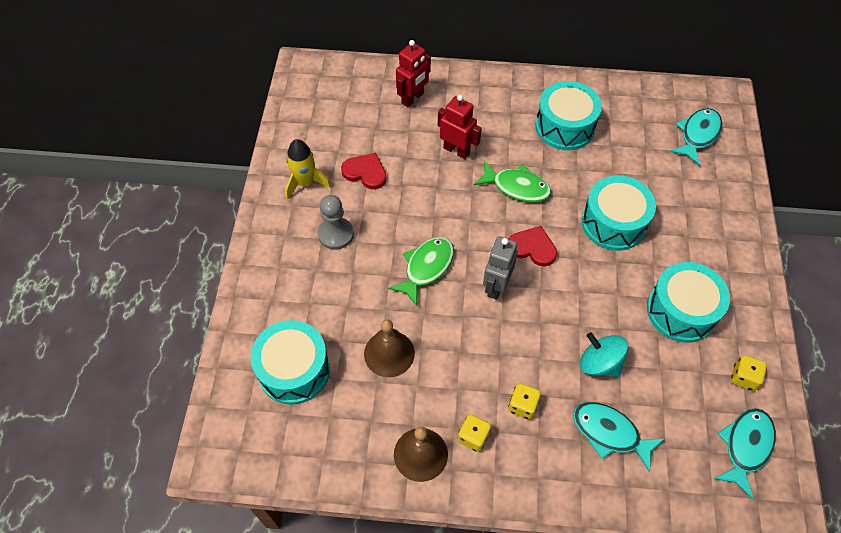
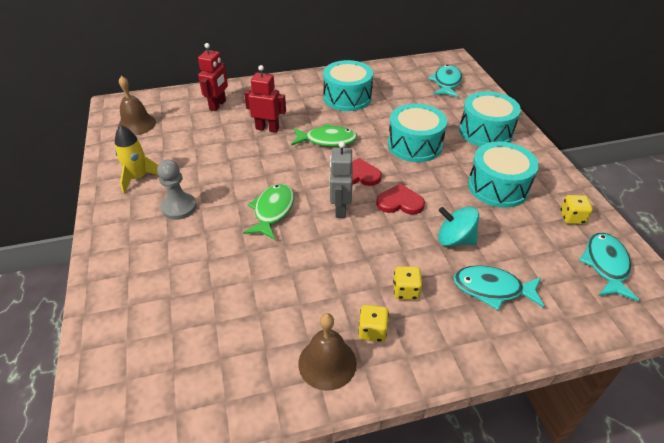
camera: 20 degrees left, 15 degrees down
(294, 370) = (168, 327): turquoise drum -> turquoise drum (485, 131)
(365, 172) = (193, 159): red heart -> red heart (400, 202)
(389, 353) = (262, 285): brown bell -> brown bell (137, 124)

